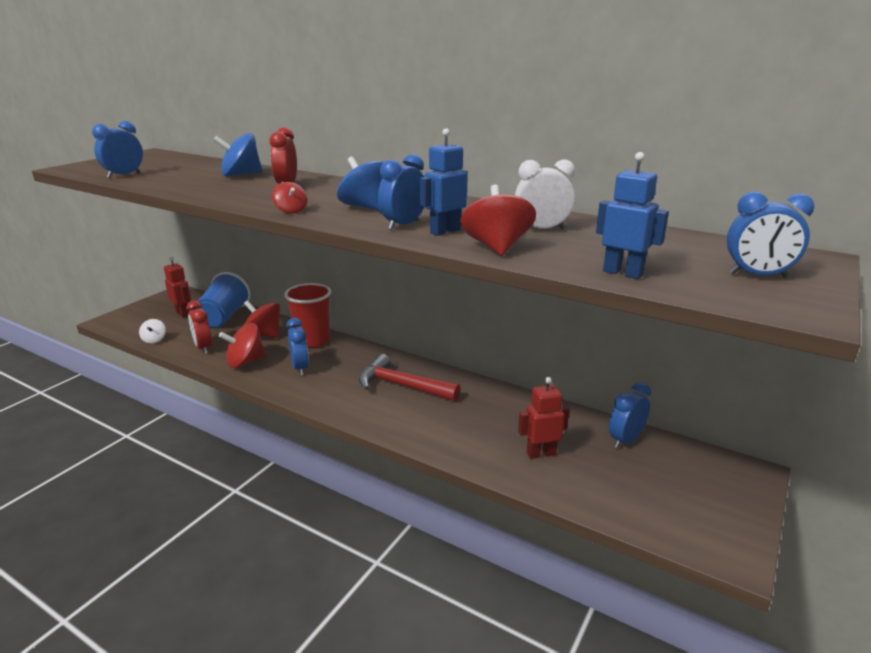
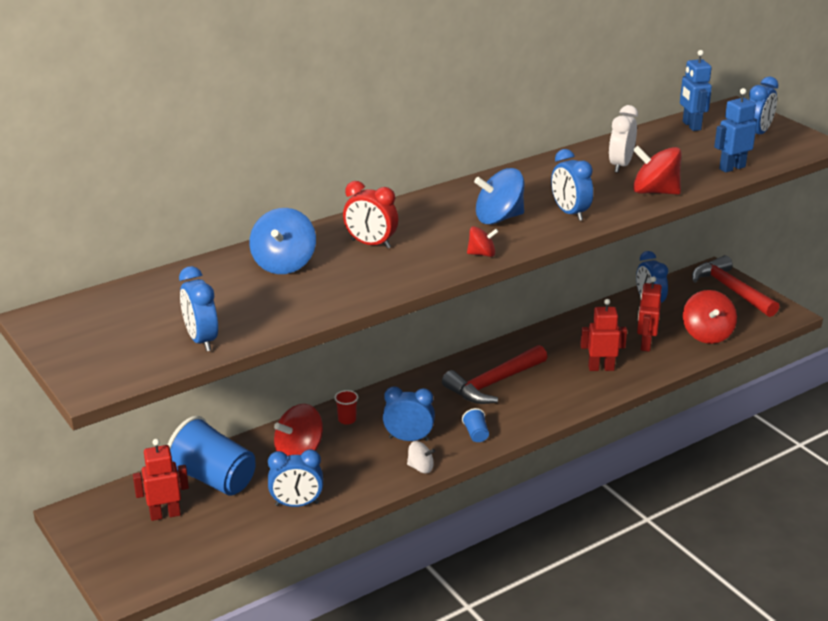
camera: 65 degrees left, 5 degrees up
(154, 340) = (235, 545): white spinning top -> white spinning top (420, 468)
(203, 348) = (297, 504): red clock -> blue clock
(245, 362) = (363, 475): red spinning top -> red spinning top (707, 334)
(312, 341) = (347, 420): red cup -> red cup, size x0.41
(321, 394) = (476, 434): none -> blue cup
(445, 231) = (600, 201): blue robot -> blue robot (691, 126)
(472, 435) = (601, 368): none -> red robot
(728, 494) = (730, 290): none -> red hammer

